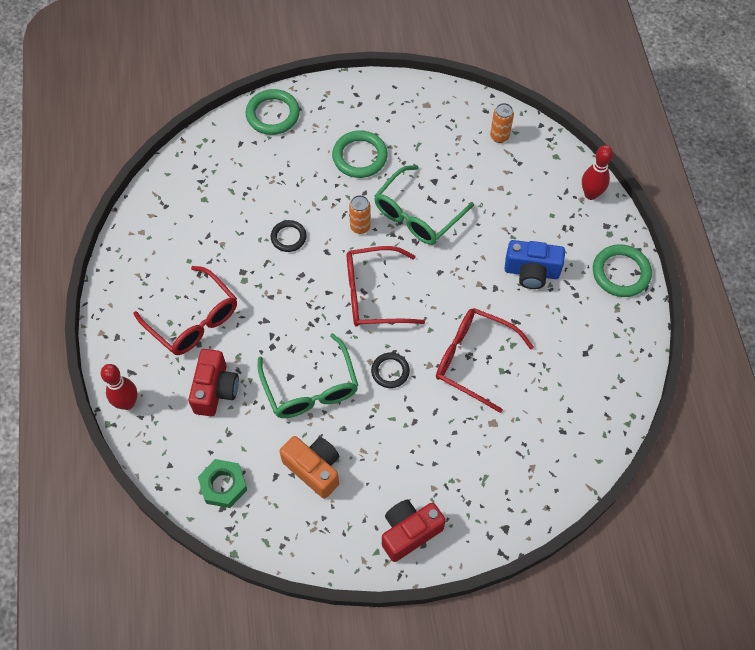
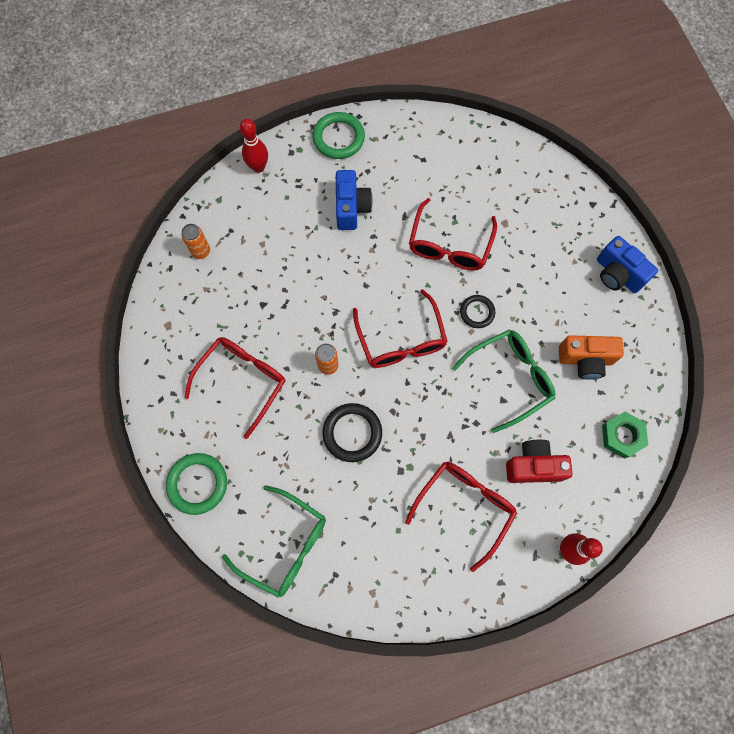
camera: 100 degrees left, 10 degrees up
(288, 237) = (352, 433): black ring -> black ring, size x1.60
(314, 469) = (585, 360): orange camera -> orange camera turned 120 degrees counterclockwise
(359, 156) = (242, 381): green ring -> red glasses
(409, 532) = (617, 274): red camera -> blue camera
(417, 215) = (305, 314): green glasses -> green glasses (285, 545)

